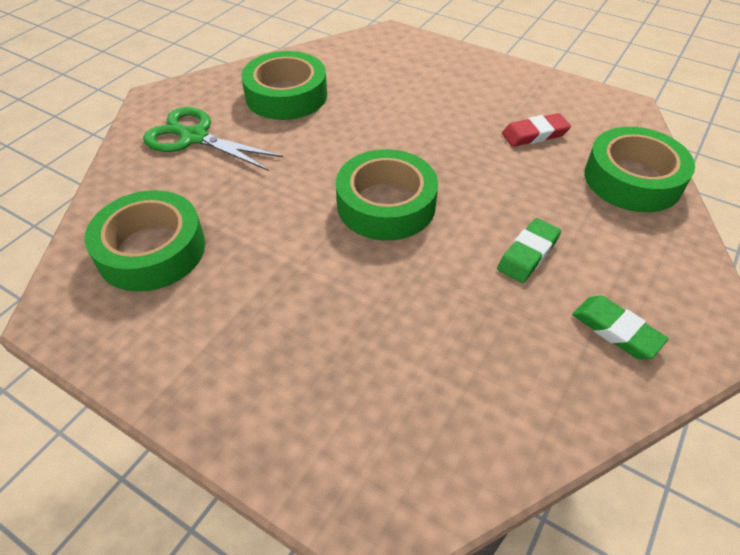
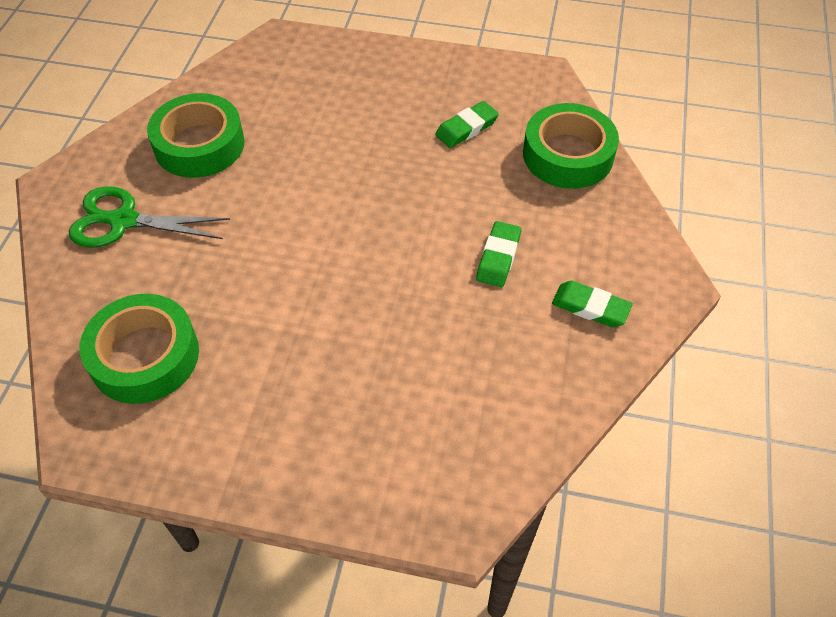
camera: 20 degrees left, 5 degrees up
(386, 204) = (353, 243): green tape -> none
(534, 134) = (466, 128): red eraser -> green eraser

